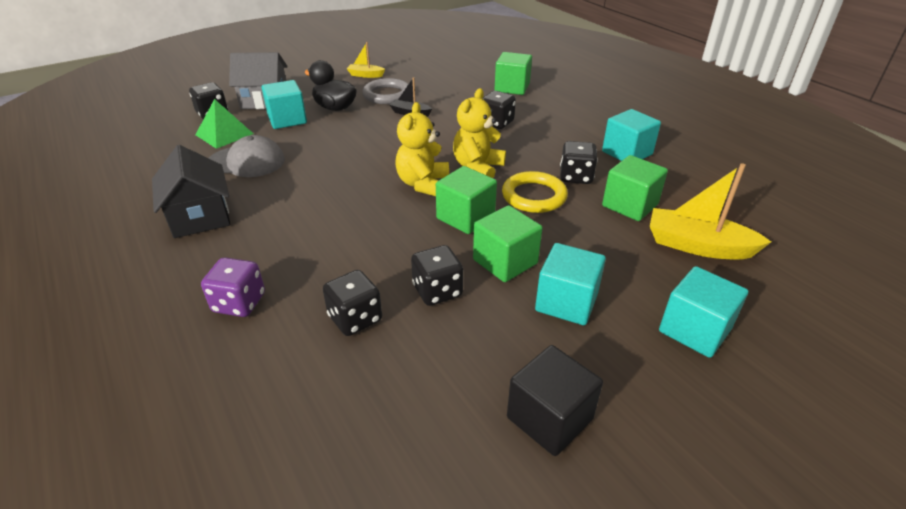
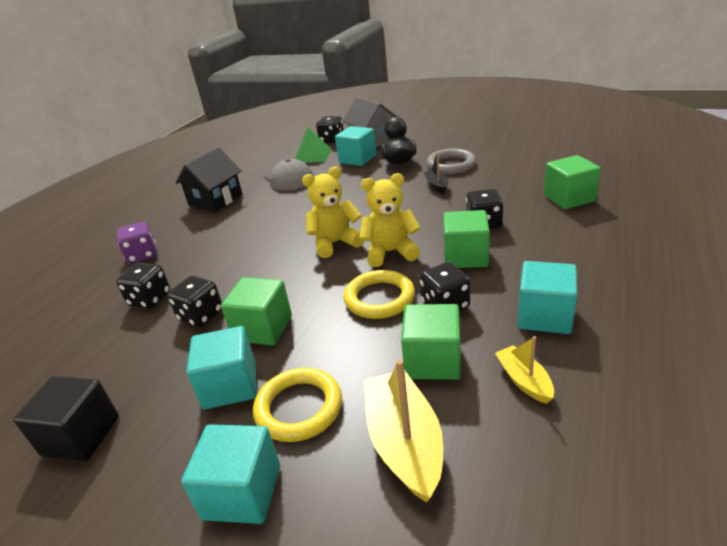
camera: 60 degrees right, 5 degrees down
(365, 75) = (468, 143): yellow boat -> yellow boat (524, 380)
(465, 217) = (308, 282): green cube -> green cube (465, 256)
(627, 276) = (299, 408): none -> yellow ring

